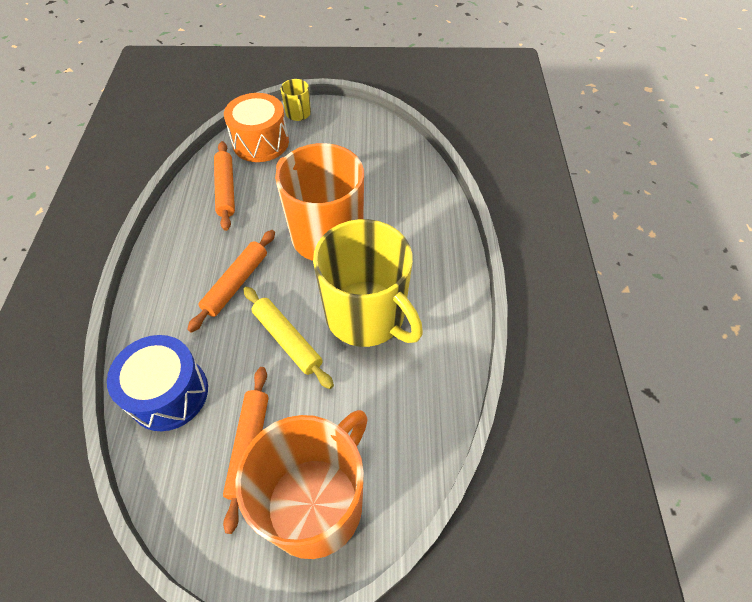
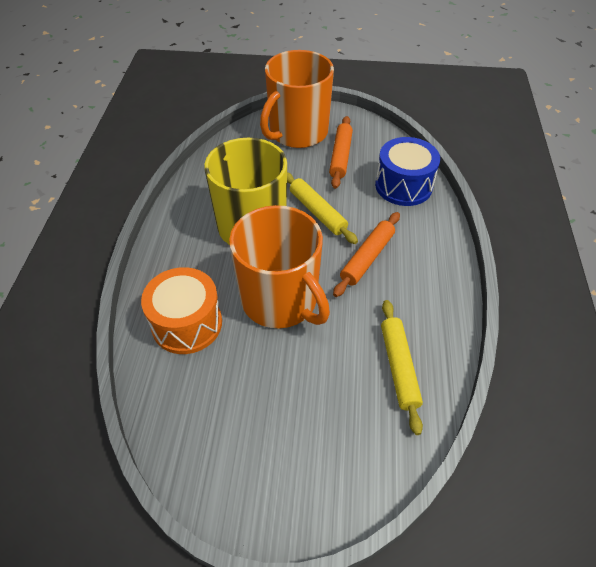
camera: 175 degrees left, 5 degrees down
(226, 189) = (399, 367): orange rolling pin -> yellow rolling pin
(261, 142) = (365, 448): orange drum -> orange drum (187, 323)
(298, 114) = (310, 511): yellow mug -> none

